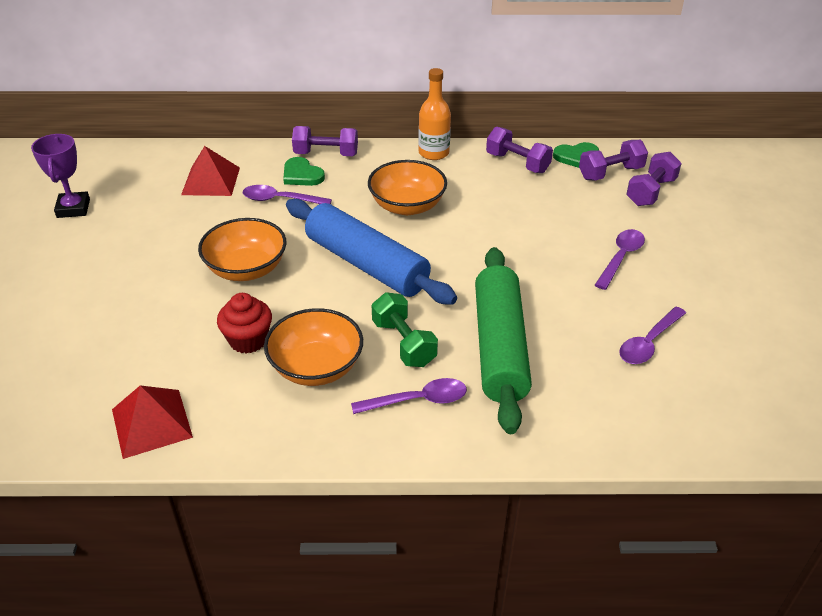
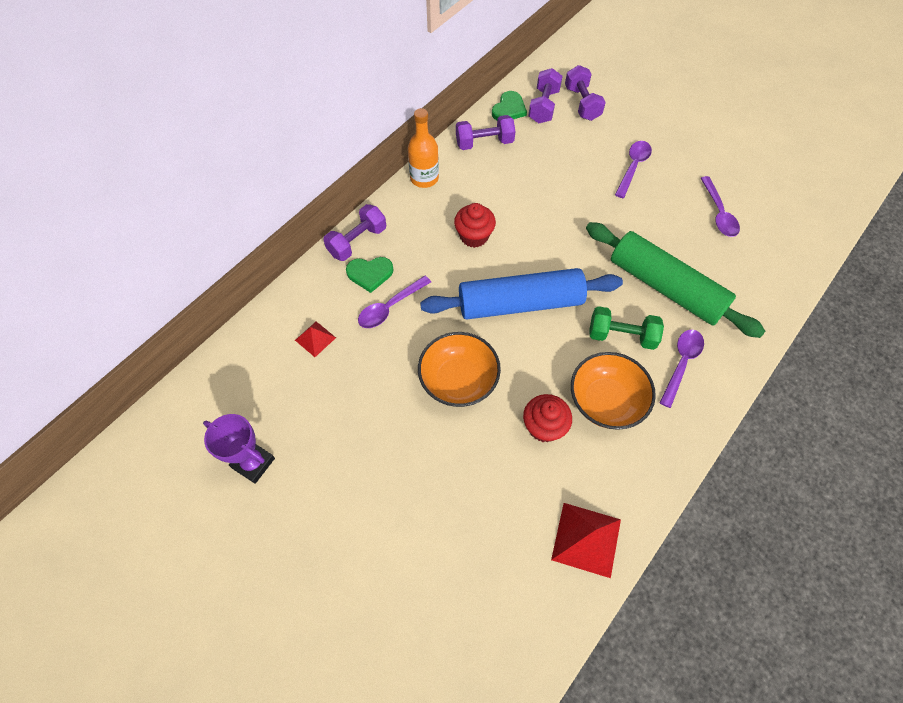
camera: 50 degrees left, 20 degrees up
(211, 181) = (315, 339): red pyramid -> red pyramid, size x0.58
(407, 206) = (474, 236): orange bowl -> red cupcake
(620, 258) = (633, 167): purple spoon -> purple spoon turned 45 degrees clockwise

